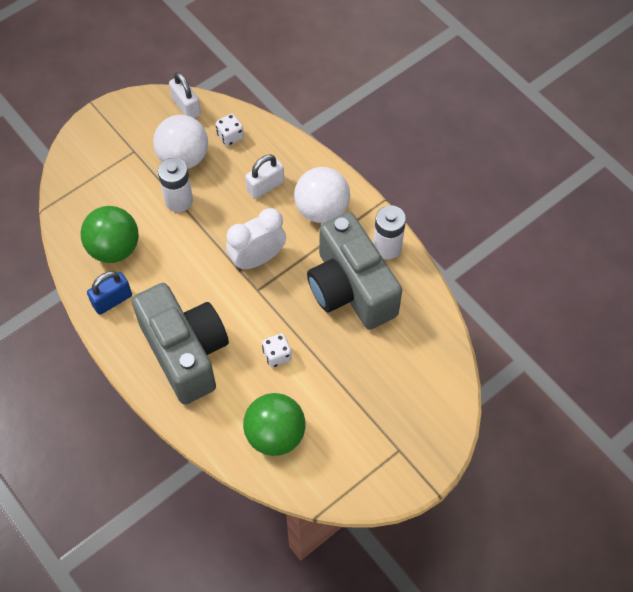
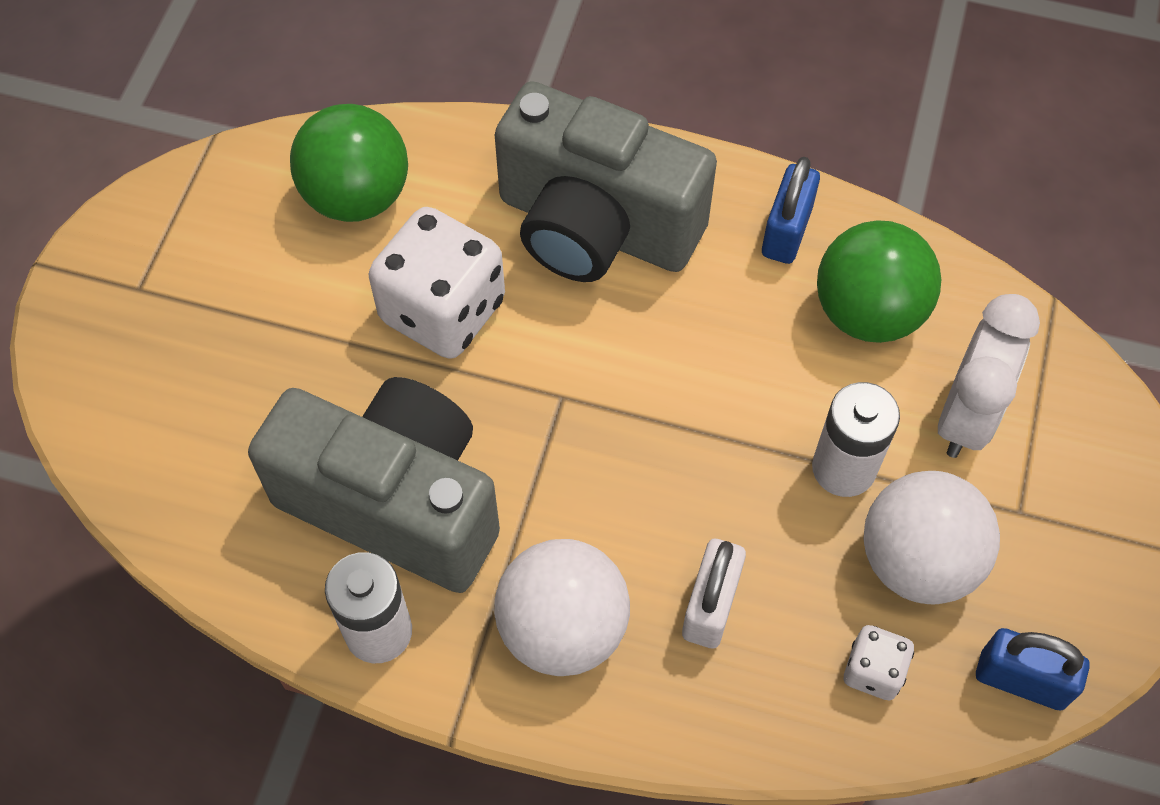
camera: 145 degrees right, 0 degrees up
(186, 106) = (1021, 680): white padlock -> blue padlock
(257, 259) = (607, 451): white clock -> white clock (966, 416)
(277, 355) = (443, 310): white dice -> white dice, size x2.08

